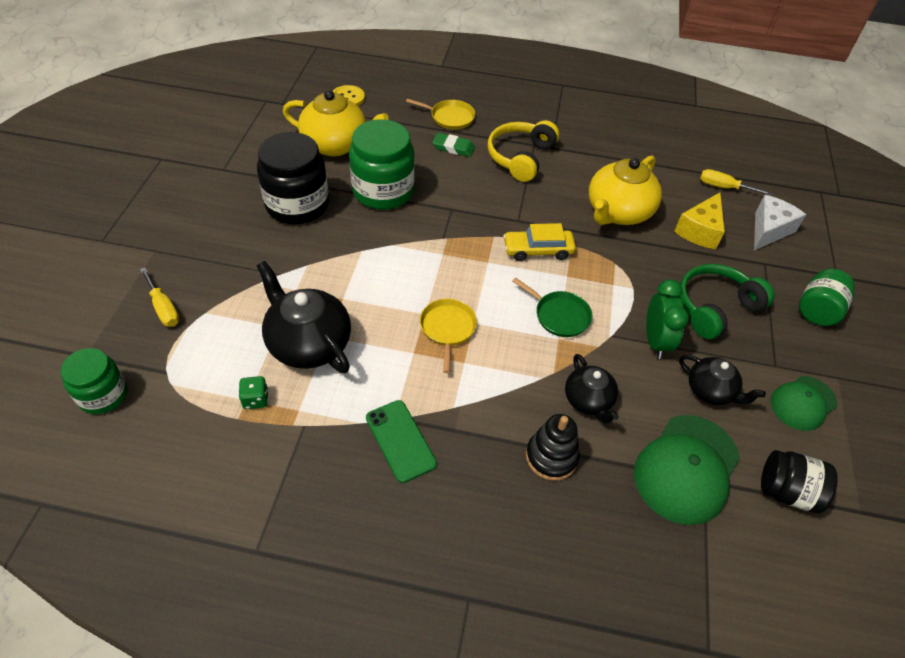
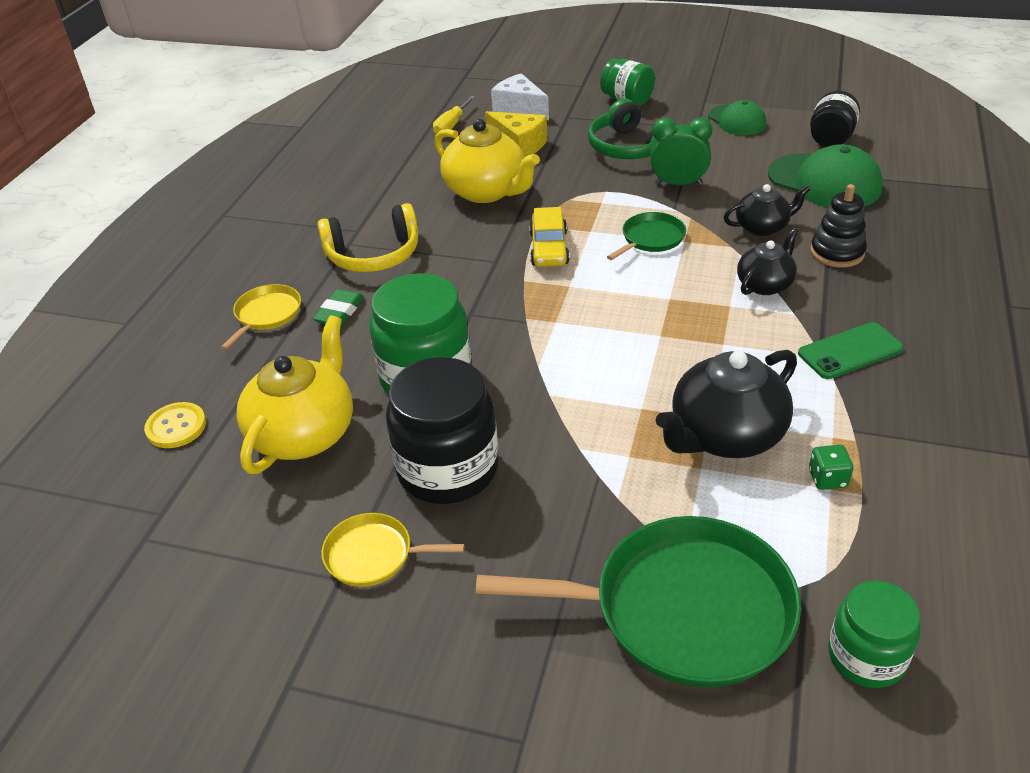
camera: 80 degrees left, 10 degrees down
(163, 308) = (682, 610): yellow screwdriver -> green pan
(447, 328) = (681, 317): yellow pan -> yellow pan (374, 555)
(520, 157) = (373, 255): yellow headphones -> yellow headphones turned 45 degrees counterclockwise
(710, 391) = (734, 161): black teapot -> black teapot (765, 284)

